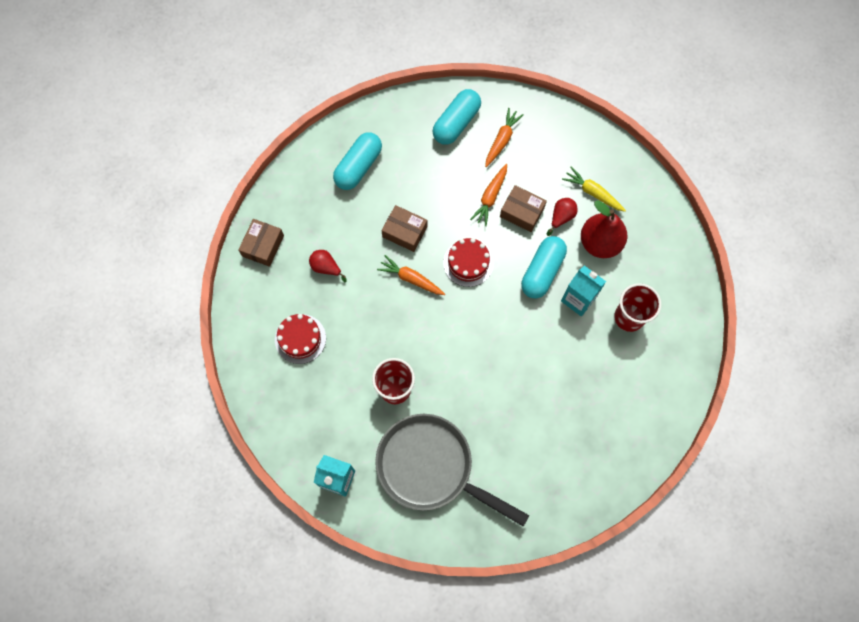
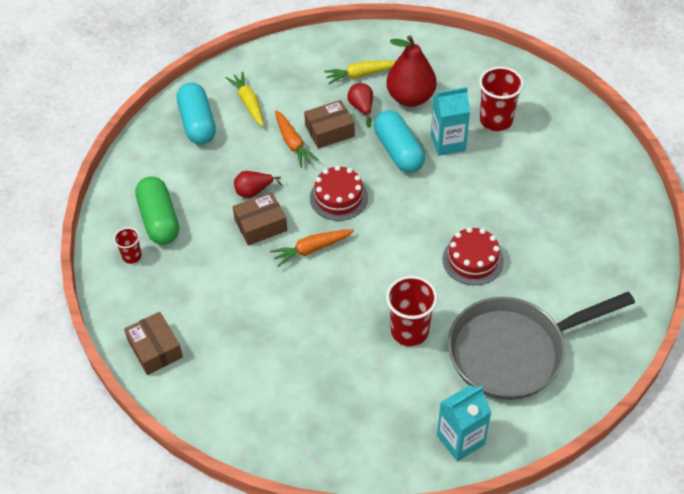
camera: 50 degrees left, 20 degrees down
(300, 339) = (284, 379): red cake -> red cake (473, 260)
(318, 174) = (132, 256): none -> red cup
(326, 267) = (232, 310): red pear -> red pear (253, 191)
(358, 167) = (159, 220): turquoise capsule -> green capsule
(502, 140) = (248, 103): orange carrot -> yellow carrot

